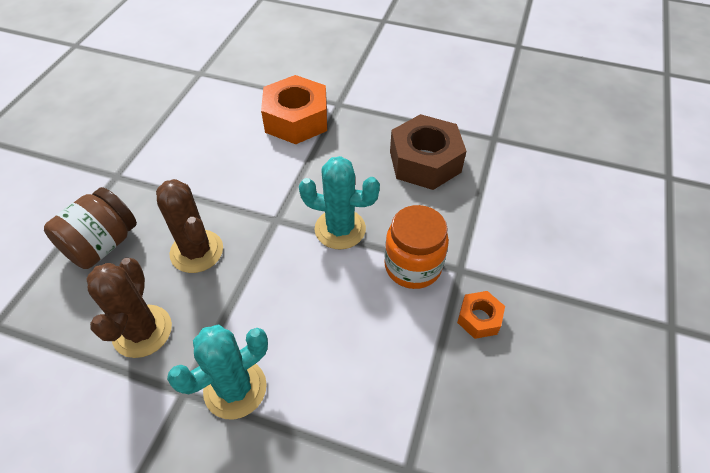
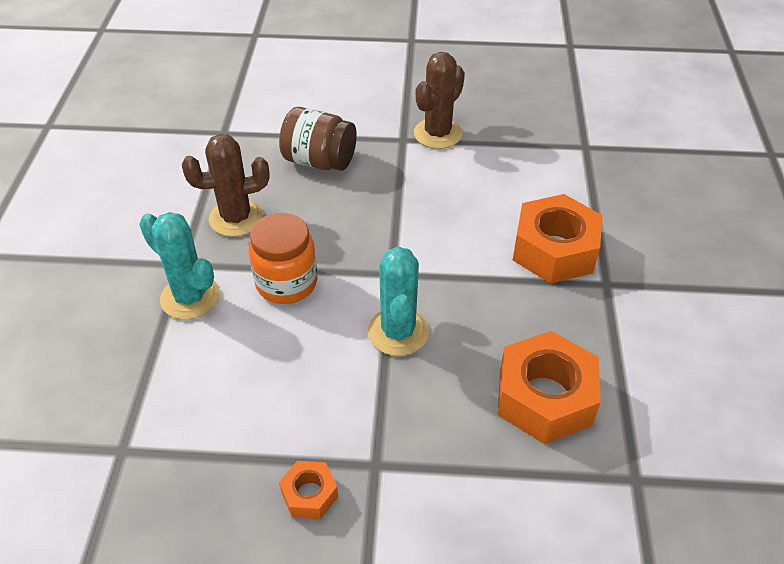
camera: 75 degrees right, 5 degrees down
(197, 251) = (331, 225): brown cactus -> brown cactus (438, 134)
(413, 266) = (366, 413): orange jar -> orange jar (286, 283)
(425, 161) = (544, 397): brown nut -> orange nut

